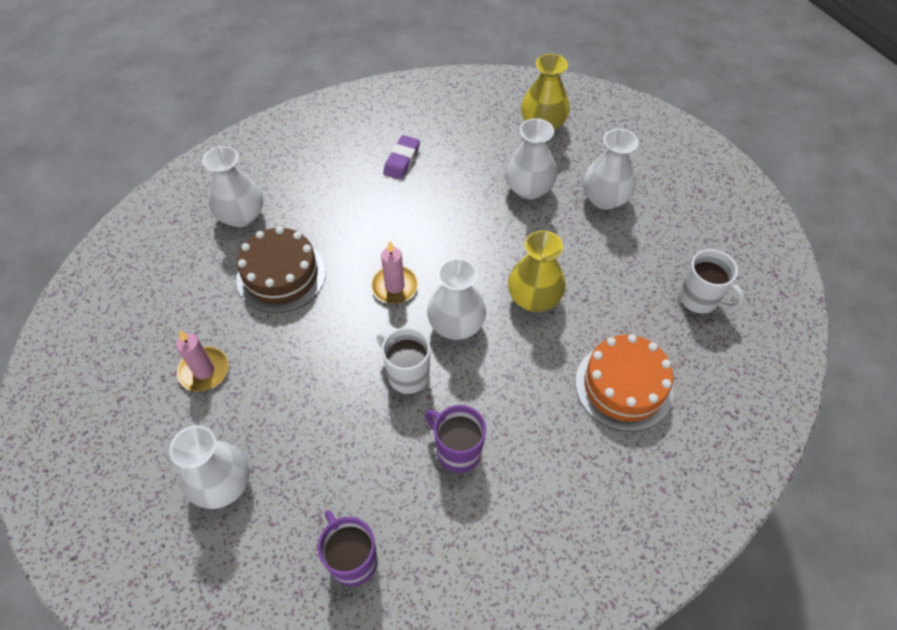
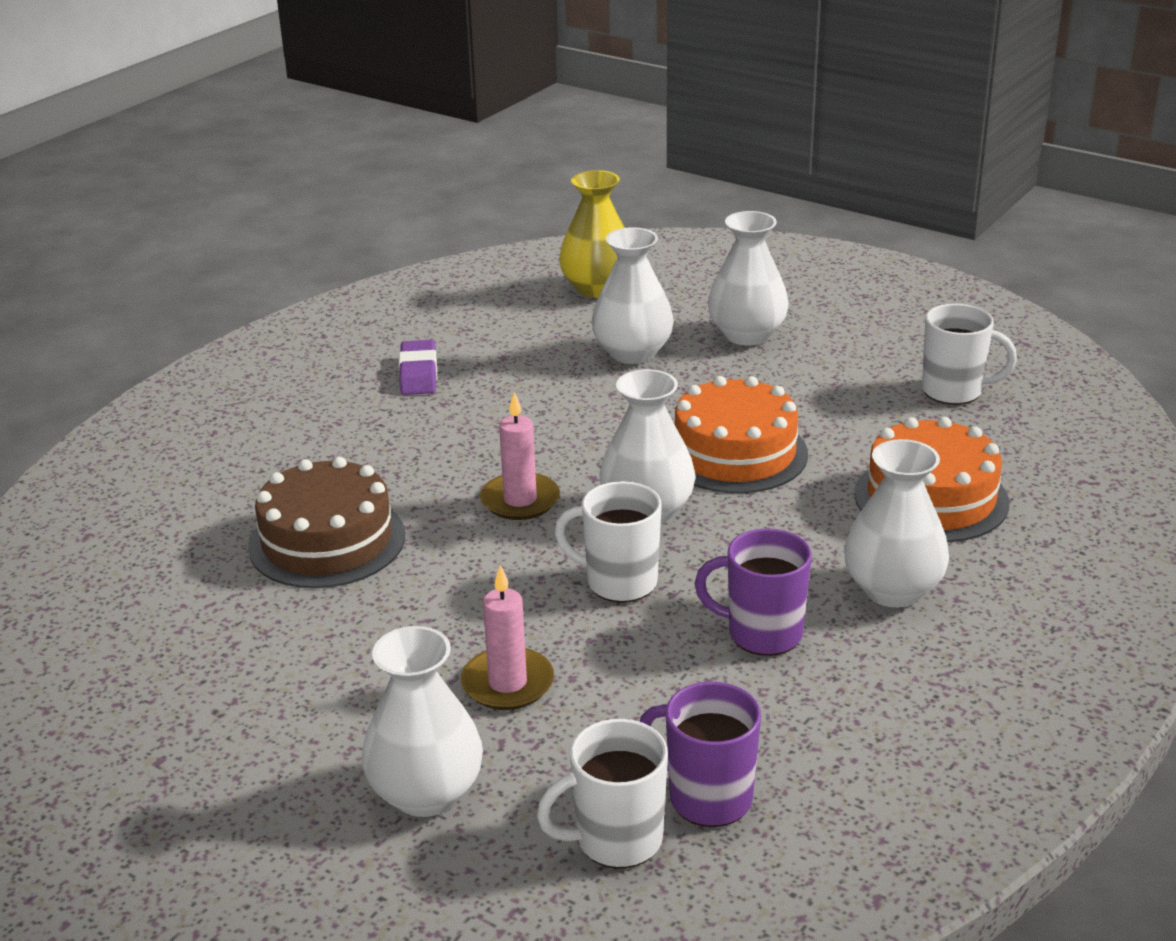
camera: 25 degrees left, 25 degrees down
(204, 371) = (284, 681): pink candle -> pink candle (507, 683)
(241, 215) = (203, 498): white vase -> white vase (892, 590)
(290, 566) = (616, 840): none -> white mug
(534, 298) = (735, 453): yellow vase -> orange cake

